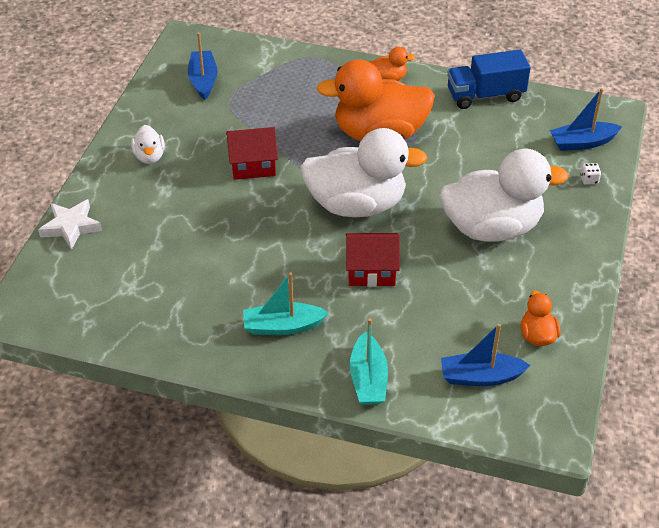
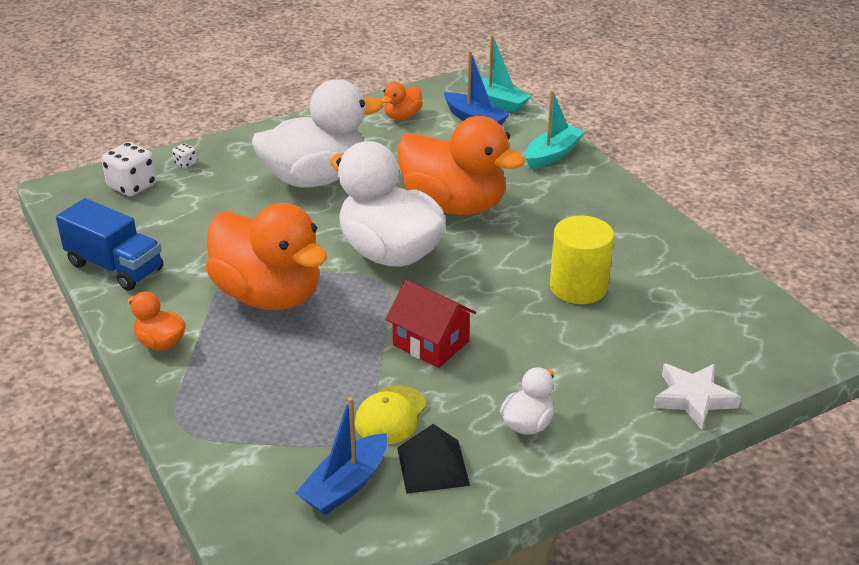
camera: 135 degrees left, 10 degrees down
(174, 110) = (433, 466): none -> black pyramid
(211, 259) = (578, 287): none -> yellow cylinder
(223, 118) = (391, 415): none -> yellow cap
(283, 326) = (575, 211): turquoise boat -> turquoise boat (496, 102)
(371, 271) = (454, 205): red house -> orange duck
(492, 228) = (316, 178): white duck -> white duck turned 120 degrees clockwise
(582, 143) = (132, 186): blue boat -> white dice

